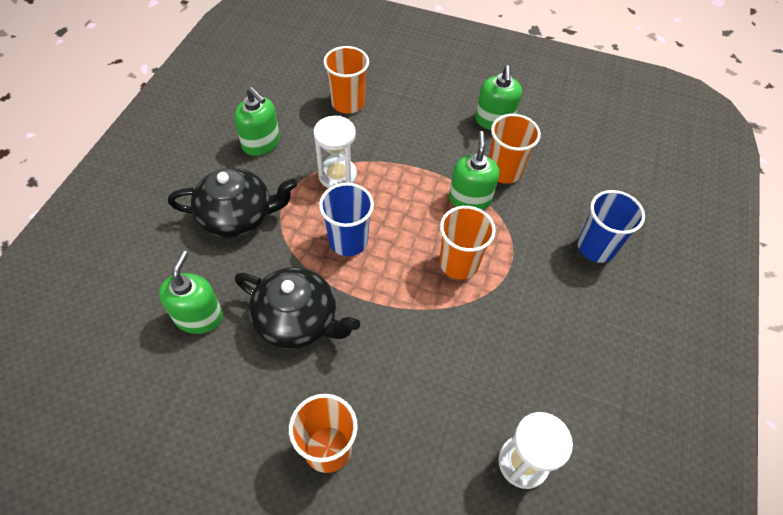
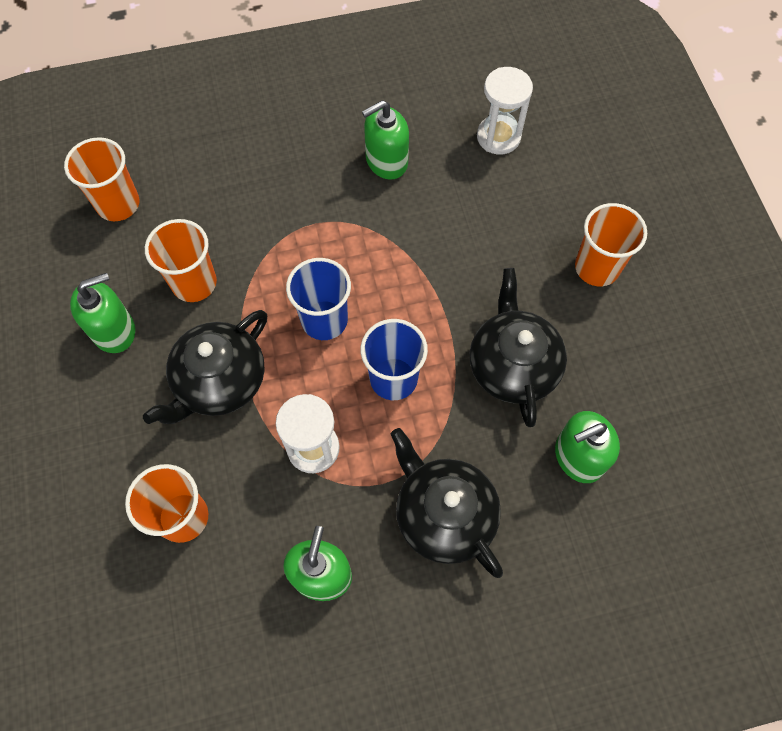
camera: 120 degrees left, 10 degrees up
(419, 152) = (219, 381): none -> black teapot
(459, 263) = (348, 265): orange cup -> orange cup (118, 204)
(470, 199) = (257, 296): green soap dispenser -> green soap dispenser (386, 161)
(596, 247) = (248, 164): blue cup -> blue cup (324, 320)

